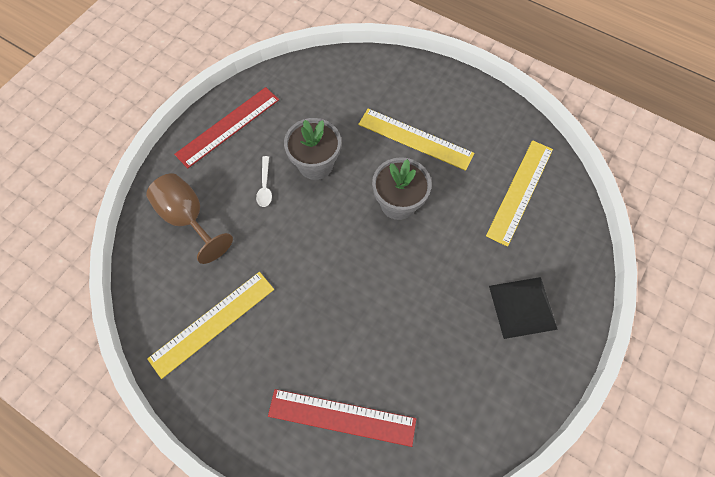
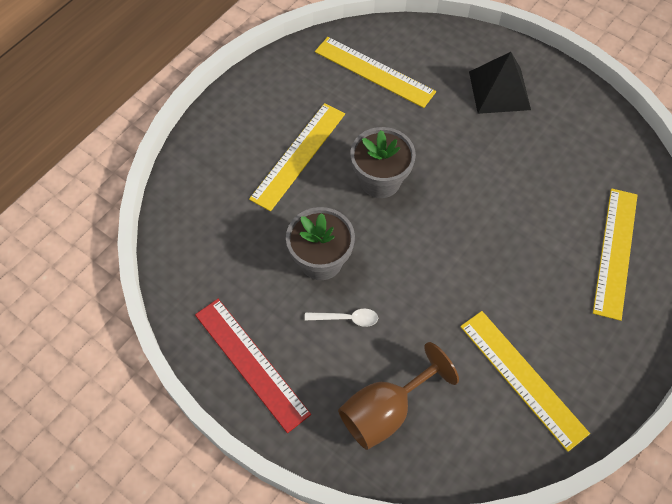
camera: 85 degrees left, 5 degrees down
(342, 417) = (615, 252): red ruler -> yellow ruler

